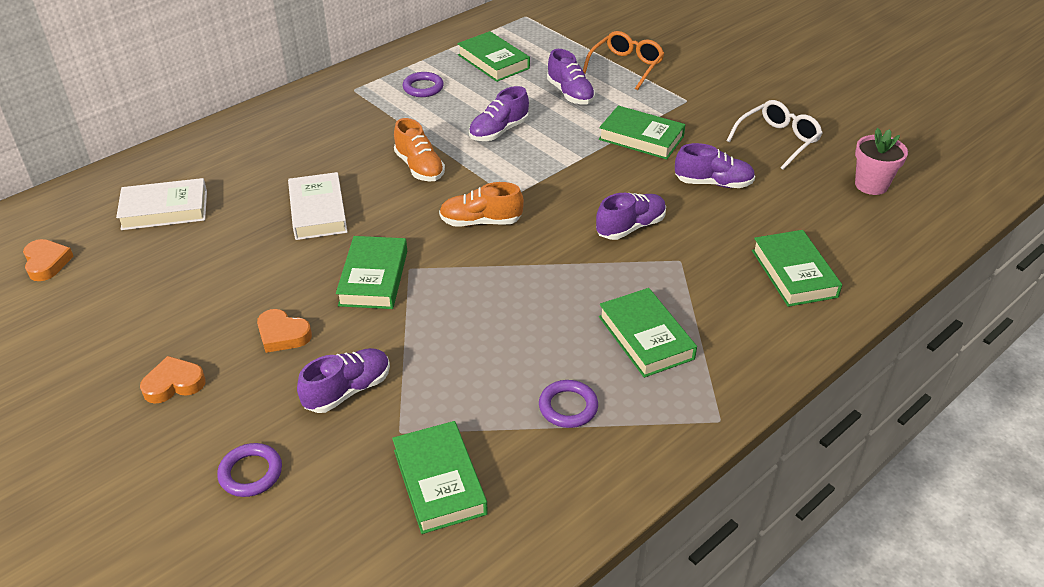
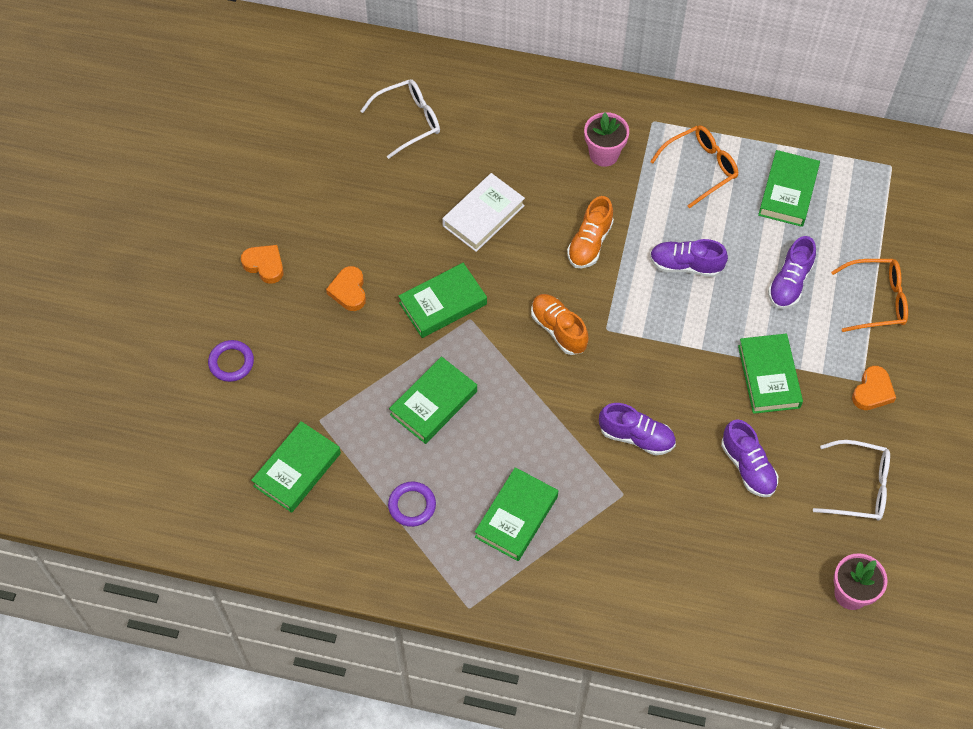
camera: 55 degrees right, 20 degrees up
(47, 263) = (306, 102): orange heart -> orange heart (872, 391)
(165, 210) = (408, 121): white book -> white glasses
(348, 390) = (330, 366): purple shoe -> none
(349, 124) = (604, 154): none -> pink flower pot
(423, 88) = (700, 168): purple ring -> orange glasses
(793, 273) = (672, 584): green book -> green book (433, 403)

